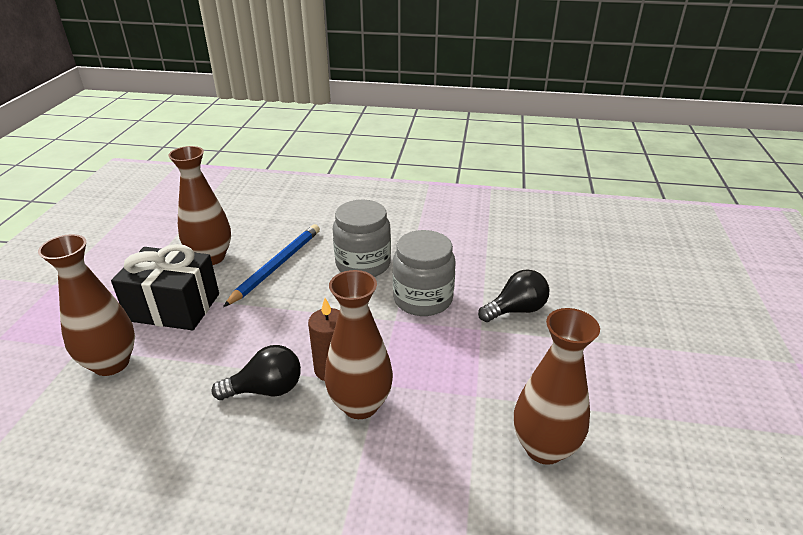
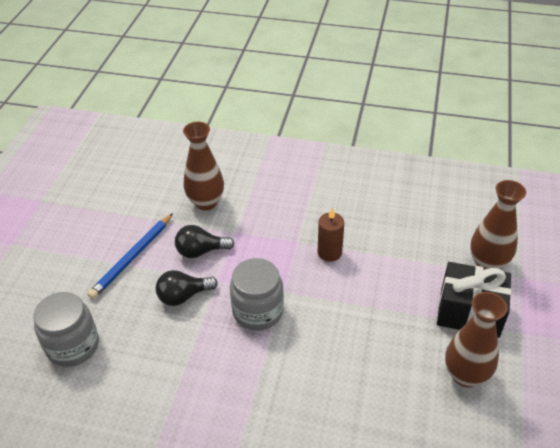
camera: 175 degrees left, 10 degrees up
(266, 389) = (371, 240): black light bulb -> black light bulb (201, 251)
(277, 266) = (394, 359): blue pencil -> blue pencil (132, 257)
(360, 404) = (309, 229): brown vase -> none
(363, 264) = (309, 357): grey jar -> grey jar (73, 346)

